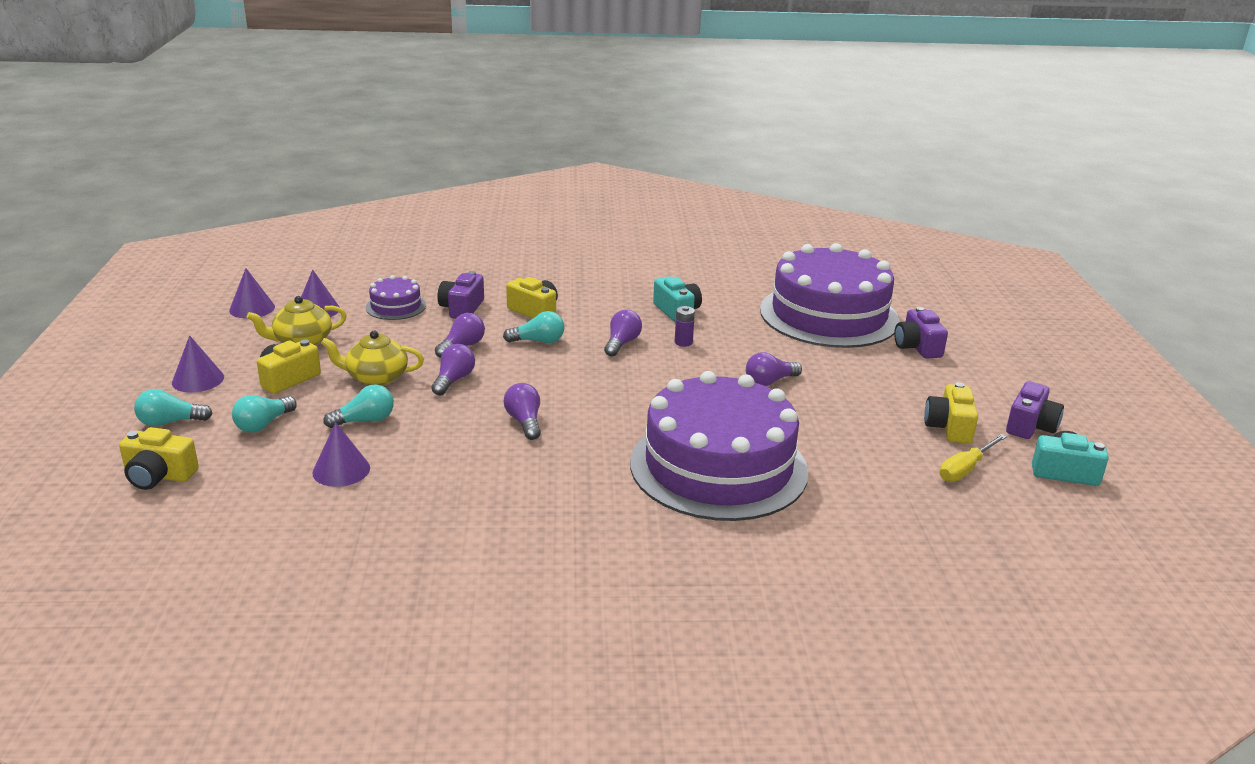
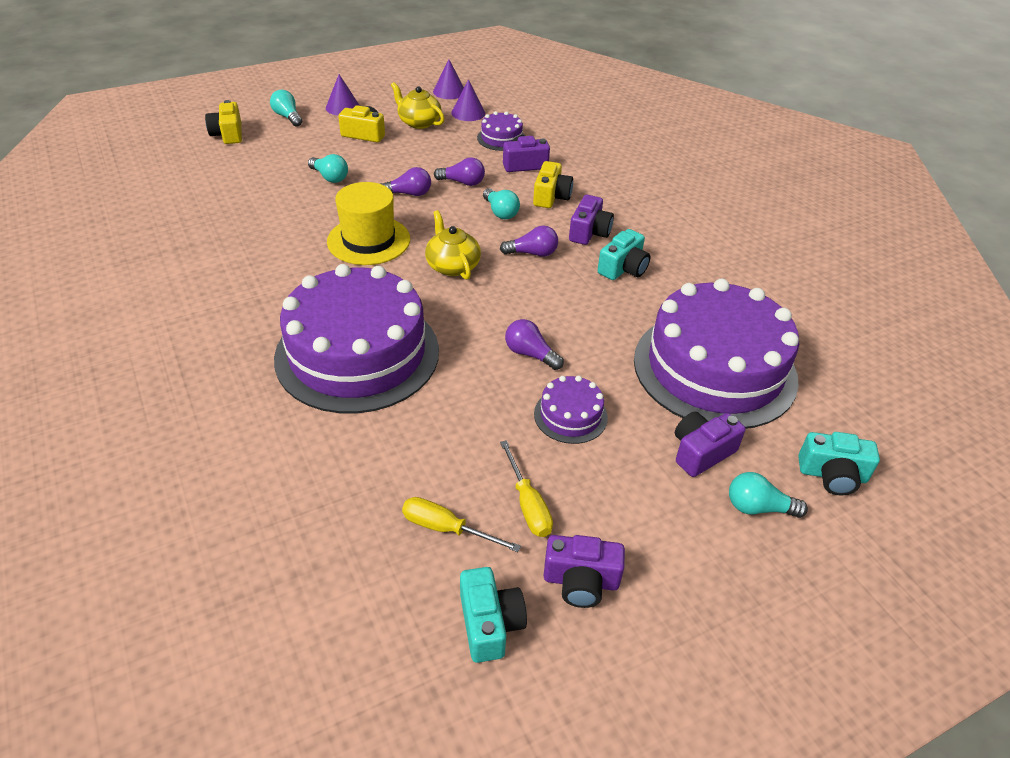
camera: 65 degrees right, 15 degrees up
(263, 424) = (303, 145): turquoise light bulb -> turquoise light bulb (758, 507)
(341, 470) = (264, 188): purple cone -> none
(376, 377) = (390, 163): yellow teapot -> yellow teapot (452, 266)
(524, 422) = (368, 240): purple light bulb -> yellow hat
(610, 310) = (589, 232): none -> purple camera
(683, 342) = (564, 286): purple battery -> none
(856, 384) = (570, 415): none -> purple cake
(949, 427) = (528, 504): yellow camera -> yellow screwdriver
(954, 312) = (832, 475): none -> turquoise camera

